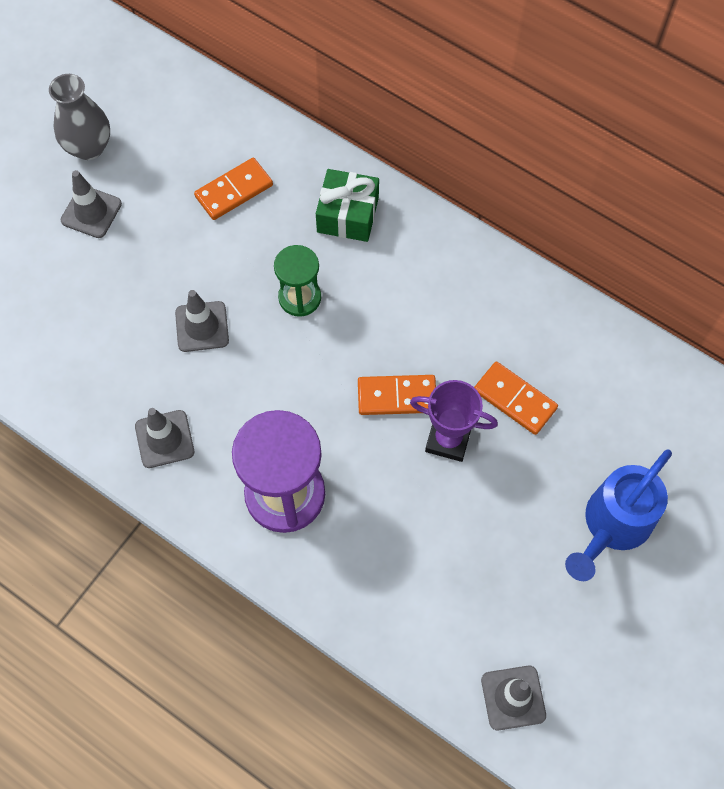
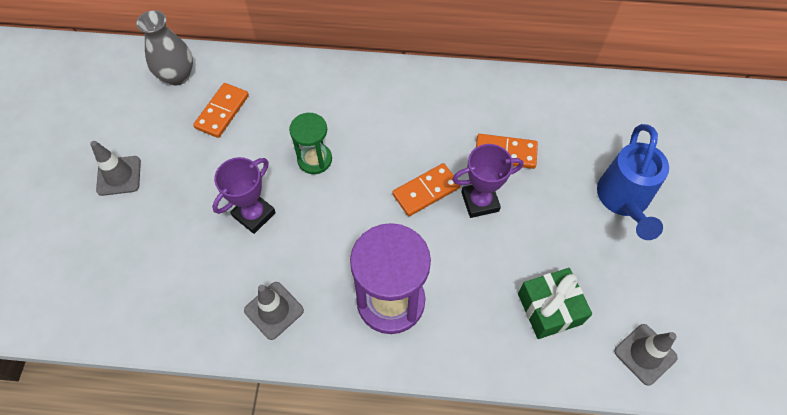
camera: 30 degrees left, 5 degrees down
(89, 147) = (91, 132): grey vase -> grey vase (177, 76)
(202, 326) = (254, 214): grey traffic cone -> purple trophy
(348, 215) = (314, 90): green gift -> green gift (549, 308)

